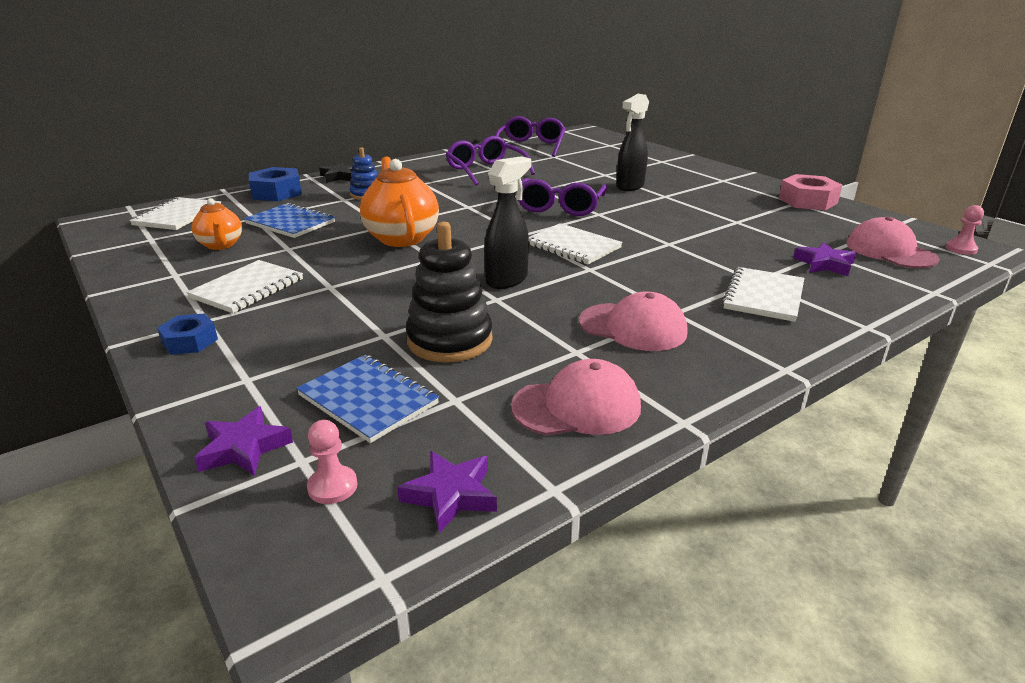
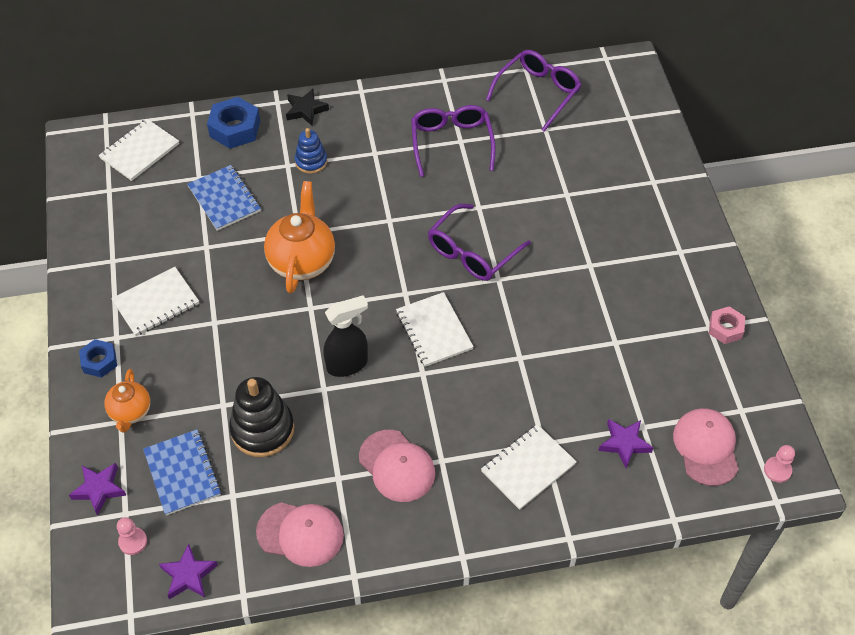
camera: 25 degrees right, 25 degrees up
(221, 245) = (158, 221): orange teapot -> orange teapot (130, 412)
(630, 186) = (570, 232): black spray bottle -> none
(807, 201) = (725, 328): pink nut -> pink nut, size x0.62

